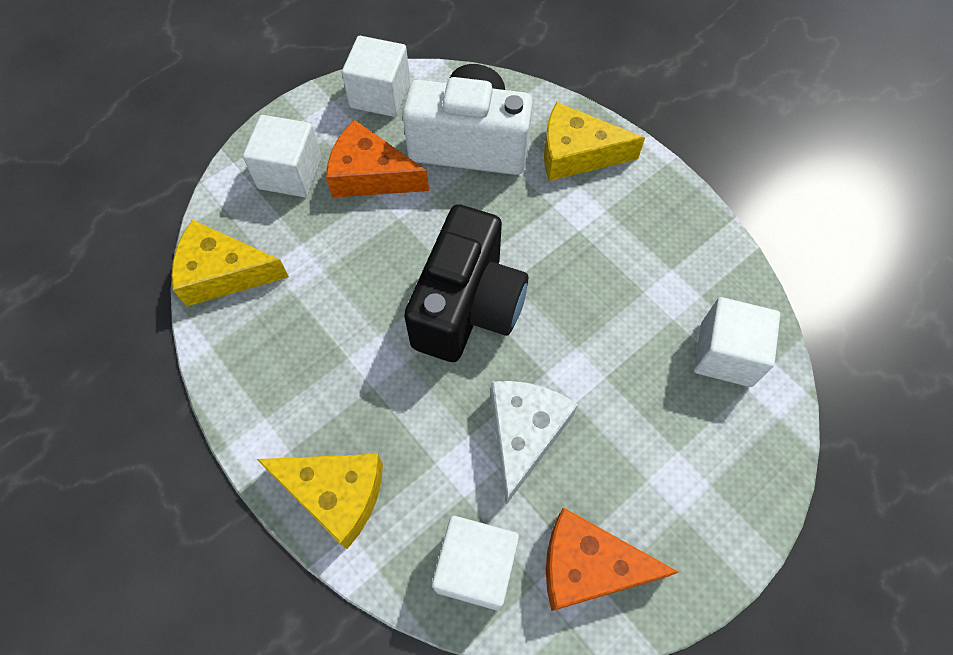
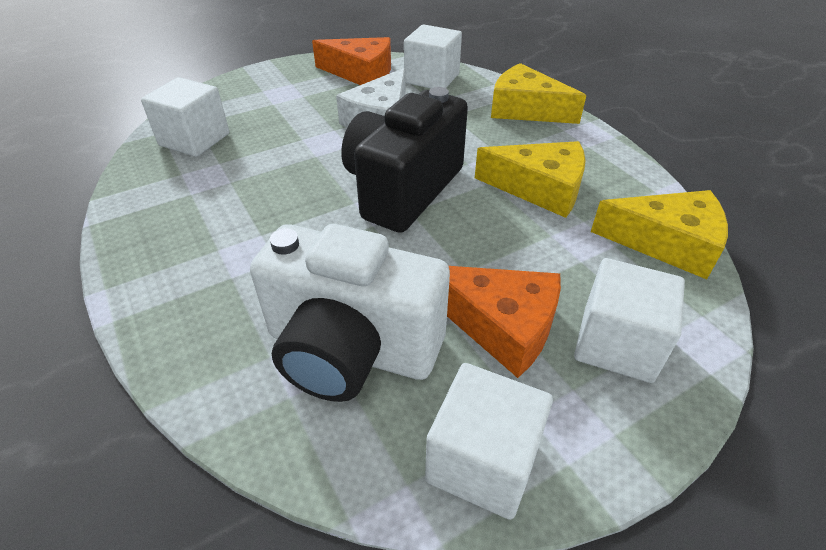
camera: 170 degrees left, 20 degrees down
(577, 154) = (210, 314): yellow cheese -> yellow cheese (540, 188)

